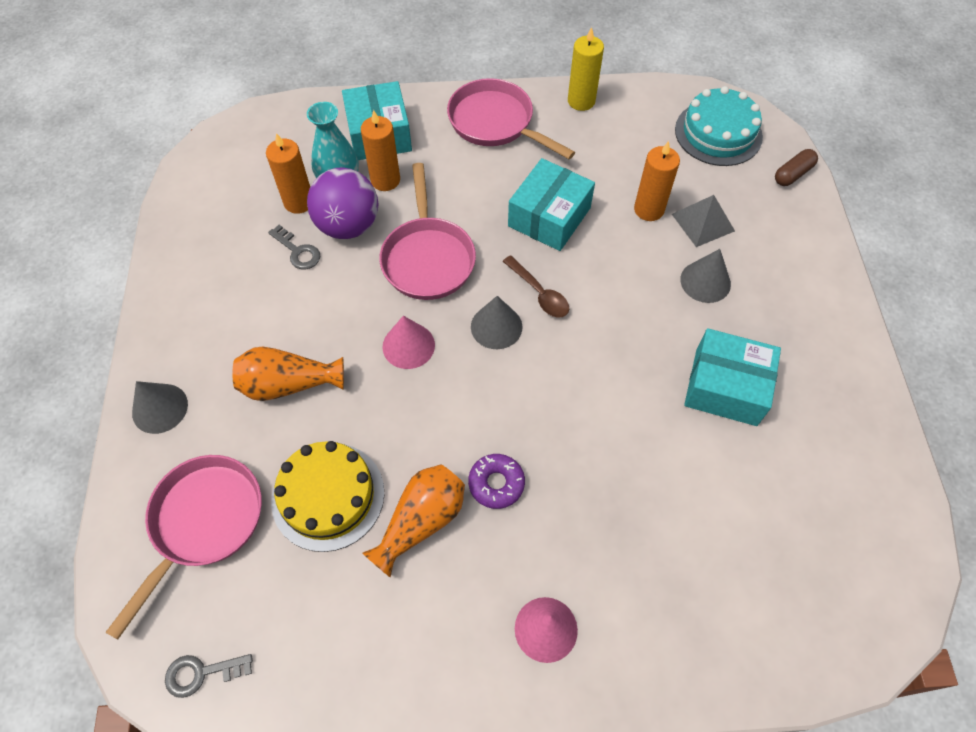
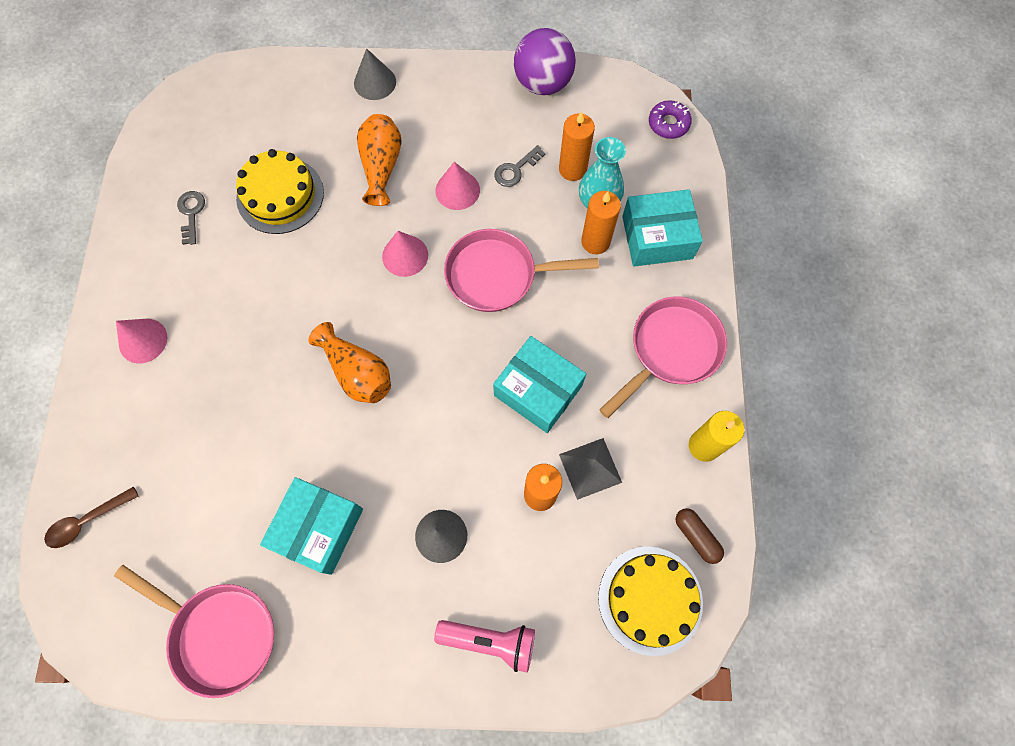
camera: 95 degrees right, 10 degrees up
(201, 673) = (172, 123): grey key -> grey key (191, 213)
(203, 522) = (276, 117): pink pan -> pink pan (219, 633)
(323, 303) = (457, 190): none -> pink cone
(348, 225) = (542, 209): purple ball -> purple ball (543, 83)
(421, 521) = (245, 259): orange vase -> orange vase (357, 372)
(496, 326) = (414, 328): grey cone -> none
(496, 483) = (265, 316): purple donut -> purple donut (668, 124)
(539, 293) = (446, 370): brown spoon -> brown spoon (87, 521)
(702, 222) = (518, 550): grey pyramid -> grey pyramid (590, 468)
(718, 133) = (650, 600): turquoise cake -> yellow cake
(785, 237) = (490, 641): none -> pink flashlight
(792, 174) = (581, 677): brown capsule -> brown capsule (696, 536)

